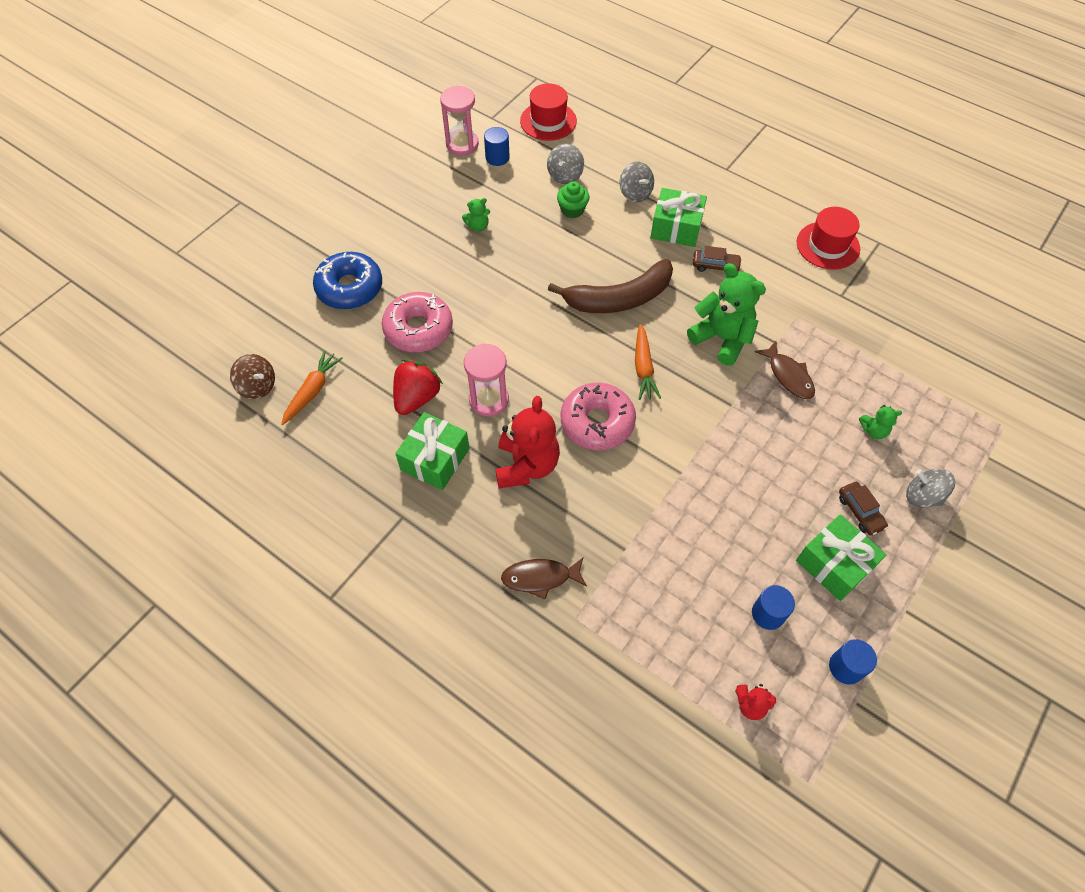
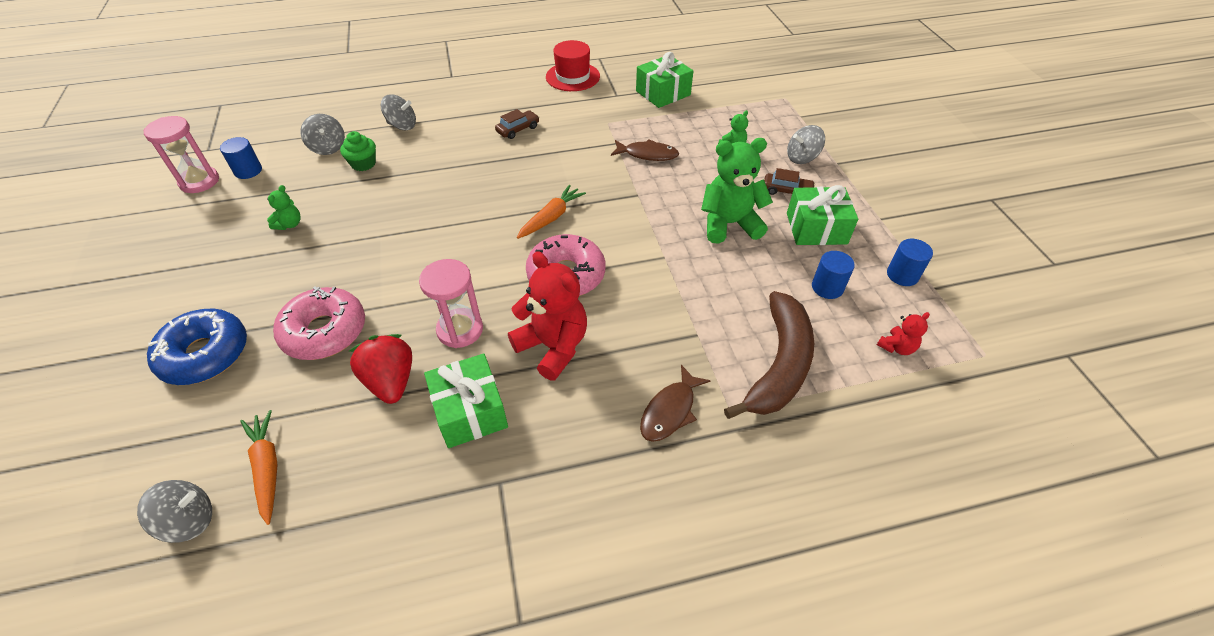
camera: 50 degrees left, 10 degrees down
(257, 386) = (189, 520): brown spinning top -> grey spinning top
(548, 121) = (267, 124): red hat -> none
(619, 298) = (476, 191): brown banana -> brown banana (779, 365)
(643, 367) = (551, 217): orange carrot -> orange carrot turned 90 degrees counterclockwise
(676, 228) = (460, 126): green gift -> green gift (663, 93)
(722, 338) = (579, 164): green teddy bear -> green teddy bear (729, 224)

